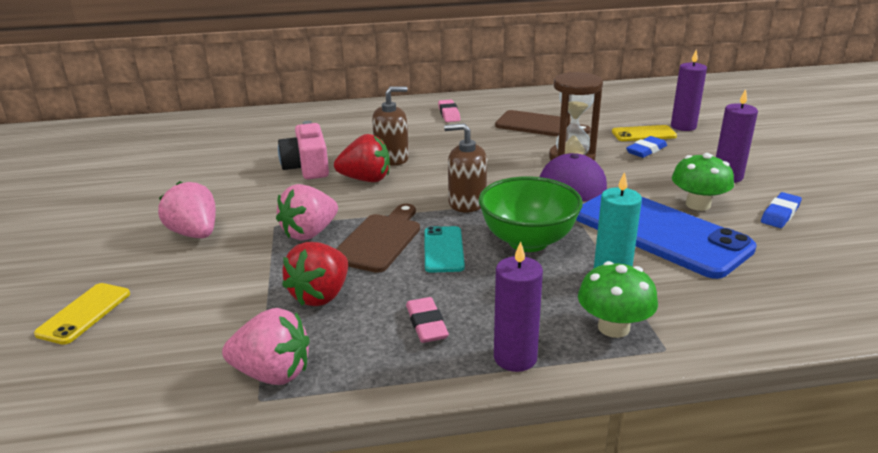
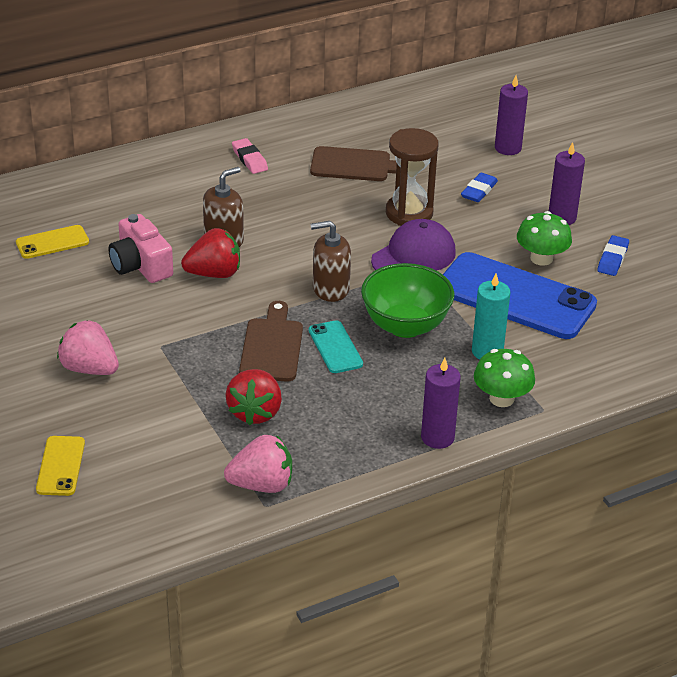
camera: 20 degrees left, 10 degrees up
(310, 233) = (201, 349): pink strawberry -> none
(426, 324) = (357, 422): pink eraser -> none
(643, 134) = (470, 166): yellow phone -> yellow phone (52, 242)

